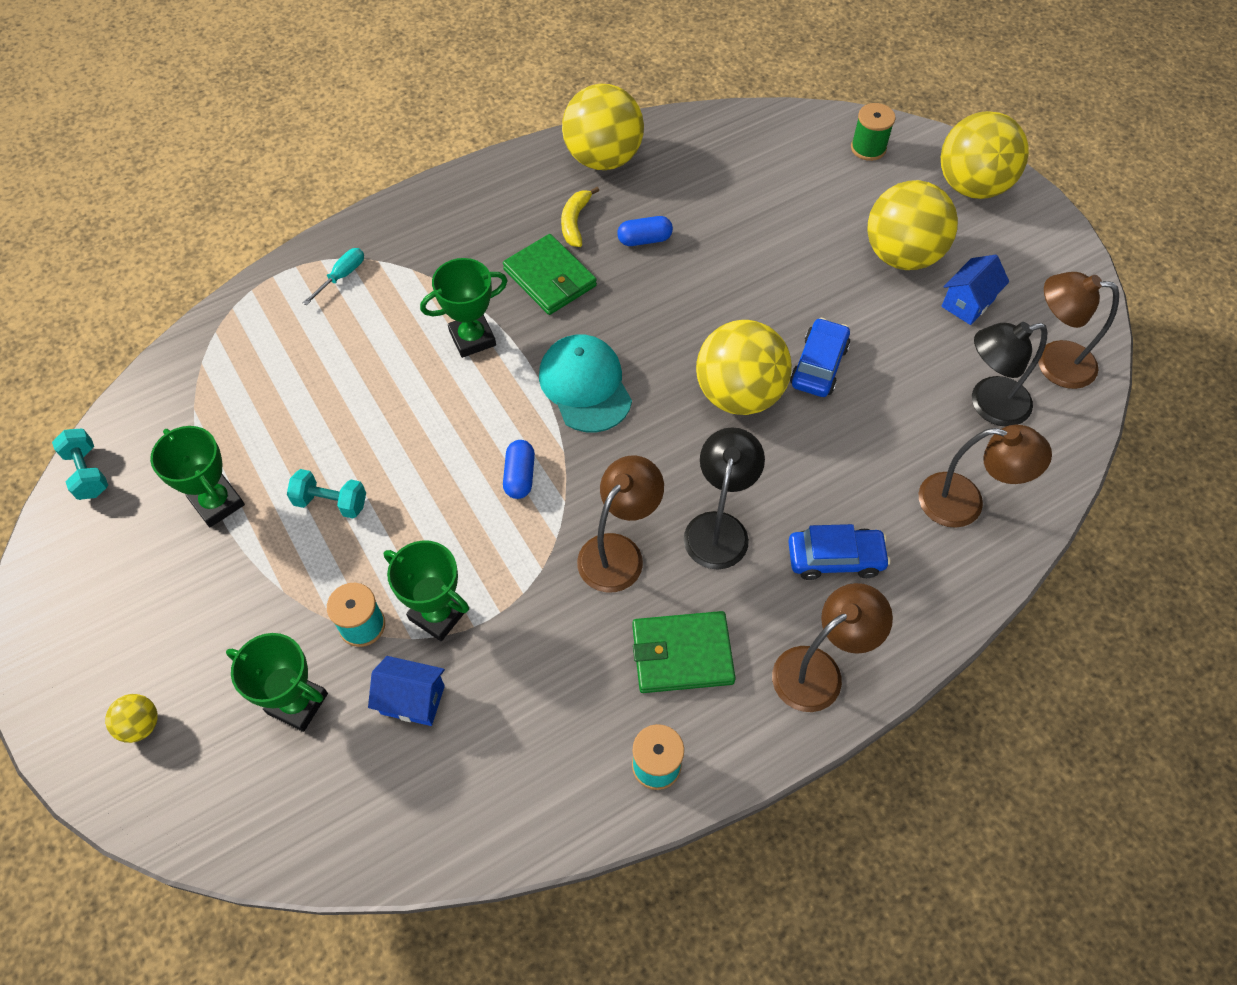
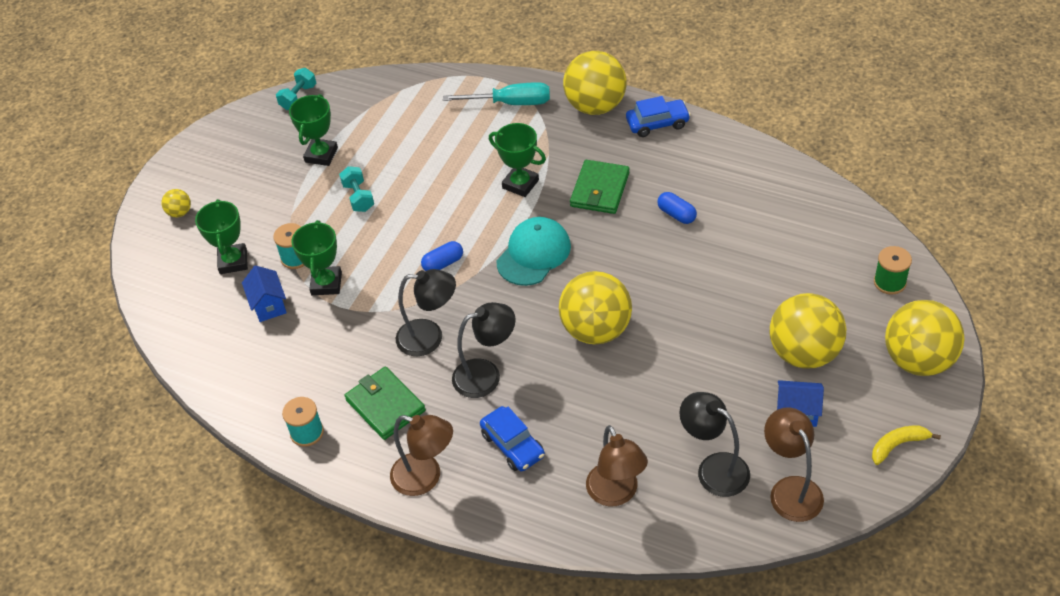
camera: 60 degrees right, 10 degrees down
(342, 276) = (511, 103): turquoise screwdriver -> turquoise screwdriver, size x1.80
(575, 222) = (656, 174): yellow banana -> yellow banana (898, 445)
(603, 158) = (725, 155): yellow ball -> yellow ball (595, 106)
(618, 552) = (429, 337): brown lamp -> black lamp
(818, 365) = (658, 358): blue car -> blue car (657, 123)

